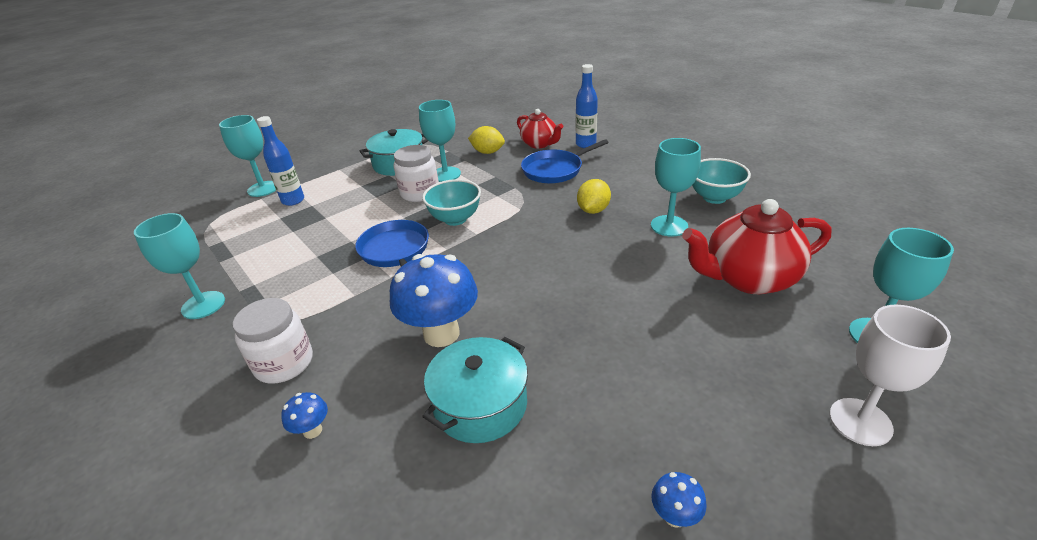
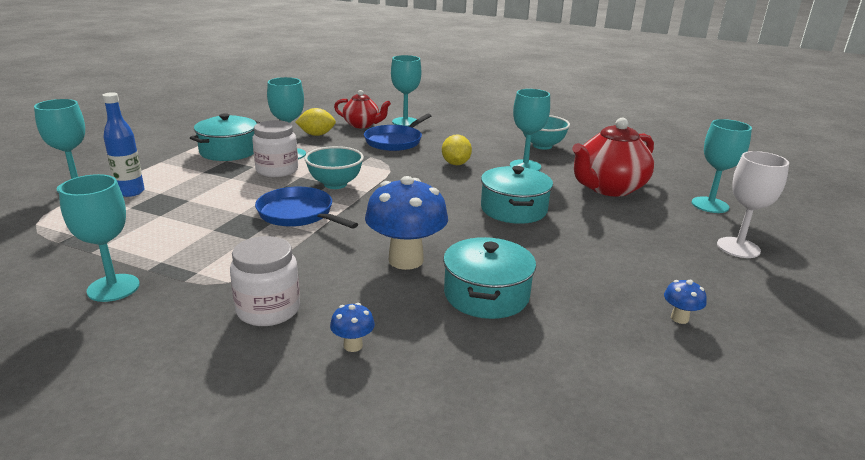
camera: 30 degrees left, 10 degrees down
(585, 144) = (405, 122): blue bottle -> turquoise goblet
(605, 288) = (513, 209): none -> turquoise pot

